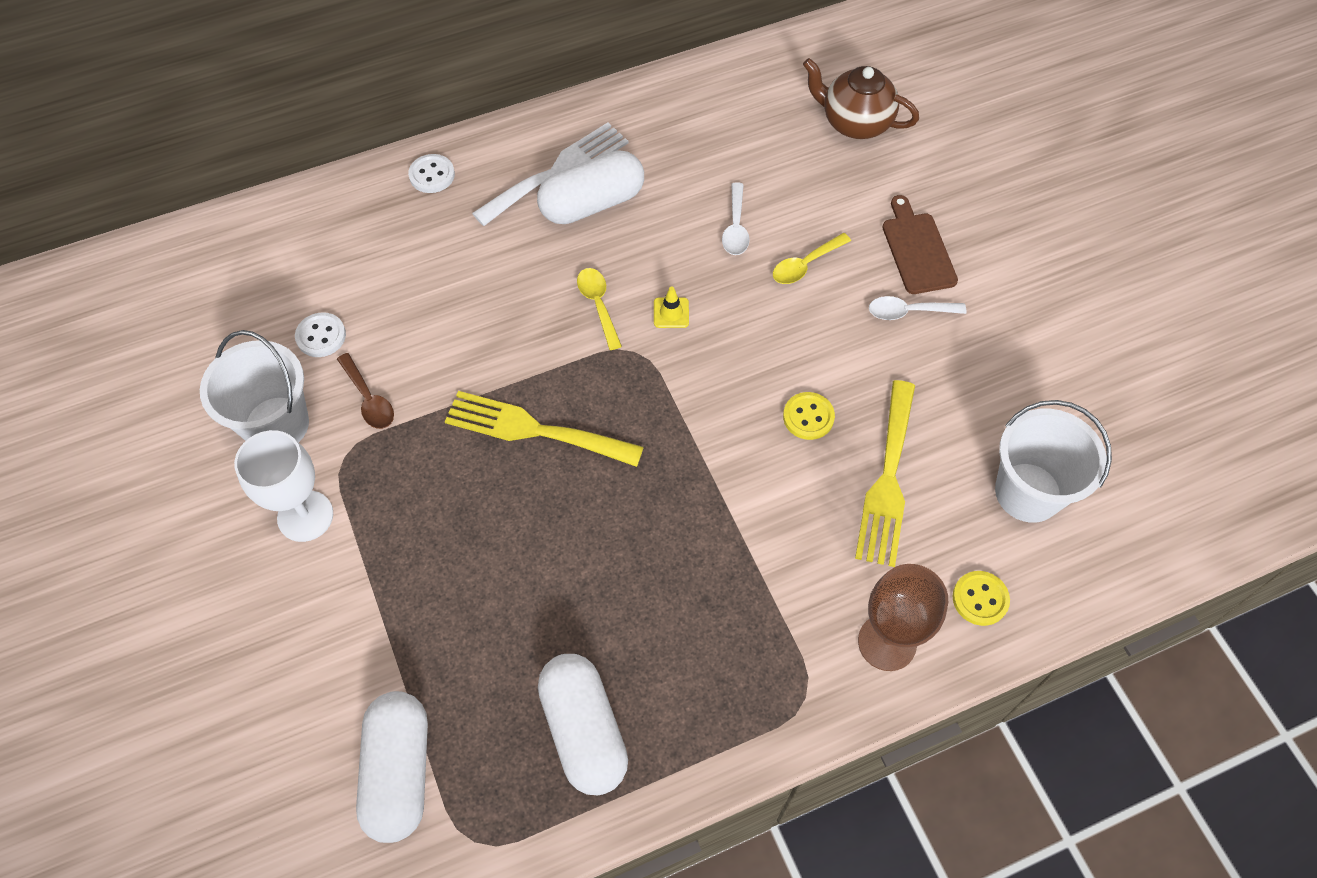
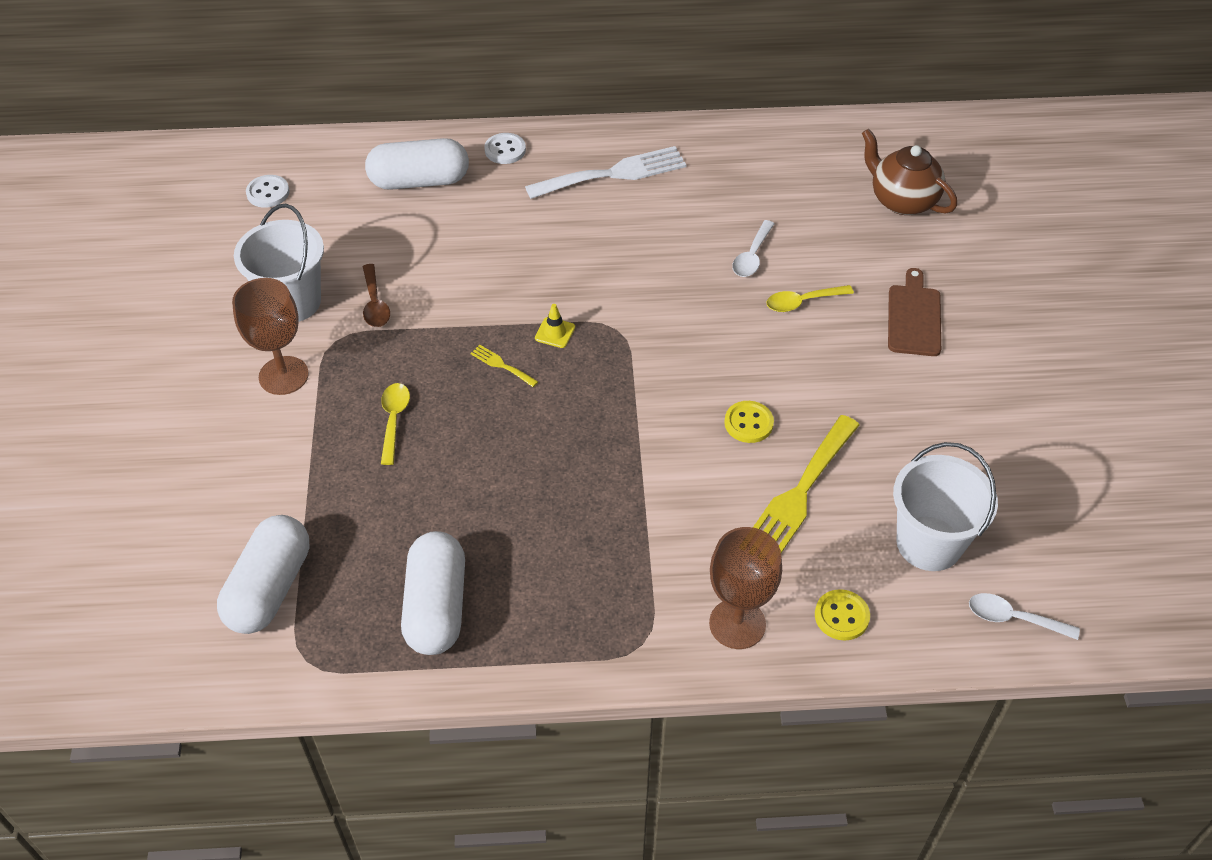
camera: 20 degrees right, 10 degrees down
(305, 516) = (283, 375): white goblet -> brown goblet
(321, 336) = (358, 246): white button -> white button (268, 193)
(534, 430) = (501, 365): yellow fork -> yellow fork, size x0.43
(592, 203) = (632, 205): white capsule -> white capsule (419, 181)
(598, 305) = (601, 285): yellow spoon -> yellow spoon (394, 420)
(671, 313) = (662, 308): yellow traffic cone -> yellow traffic cone (555, 333)
(908, 312) = (882, 365): white spoon -> white spoon (1013, 618)

